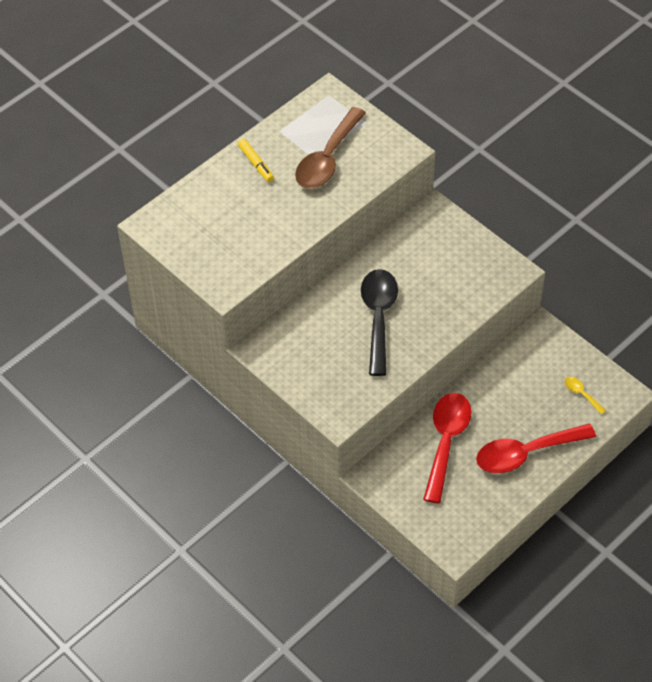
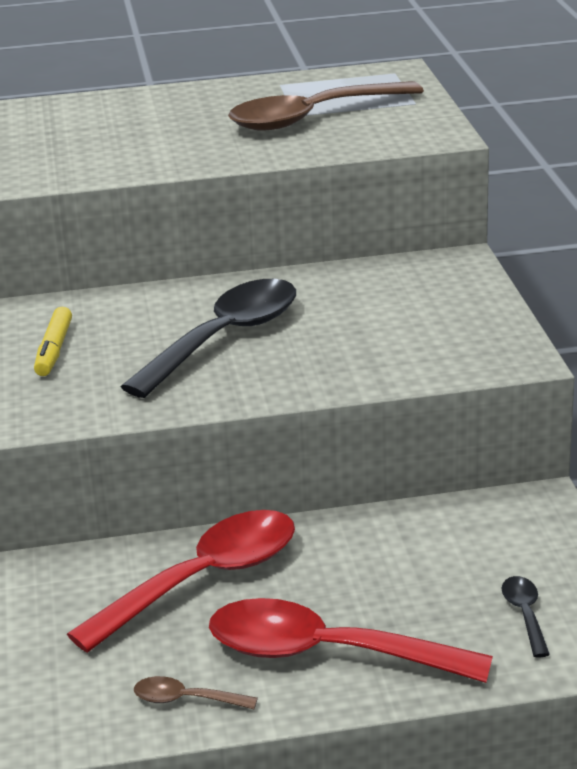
camera: 35 degrees right, 25 degrees down
(256, 163) = (206, 100): yellow marker -> yellow marker (54, 350)
(494, 503) = (186, 700): none -> brown spoon
(581, 394) = (525, 614): yellow spoon -> black spoon

